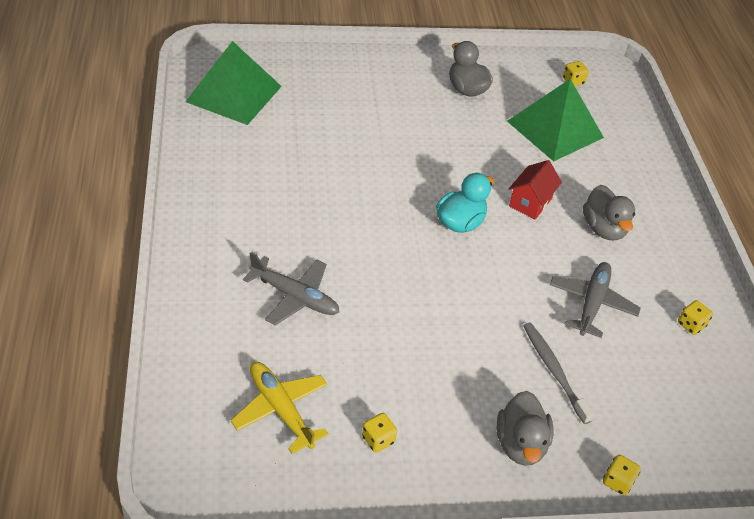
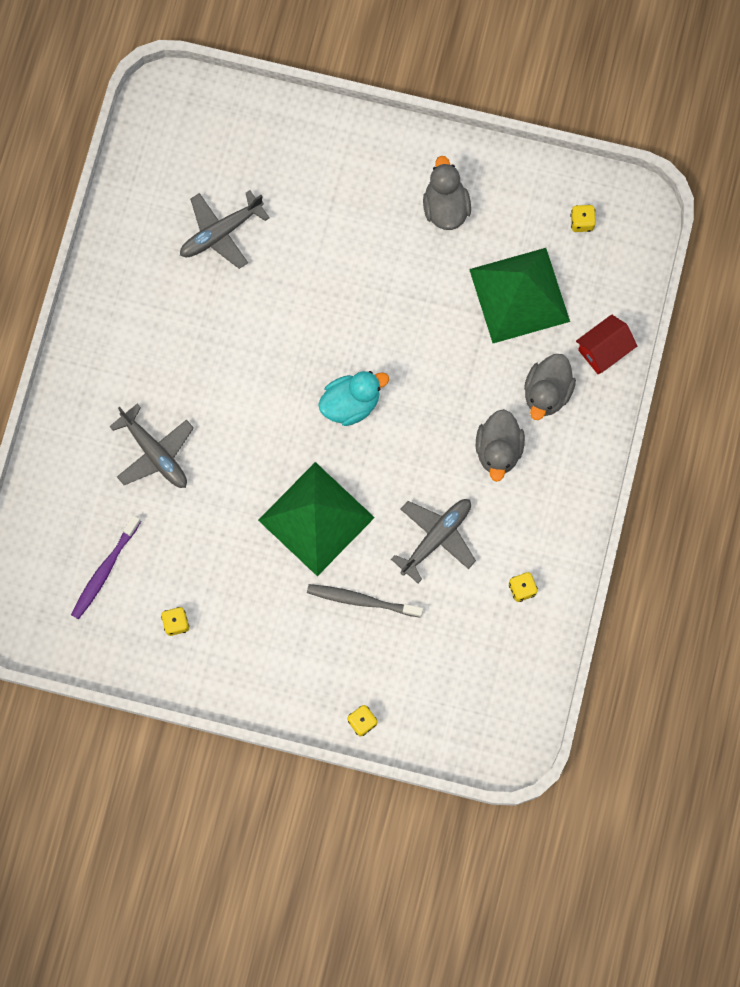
camera: 25 degrees right, 30 degrees up
(234, 93) = (178, 155): green pyramid -> green pyramid (316, 518)
(281, 410) = (104, 571): yellow plane -> purple toothbrush
(291, 133) = (221, 232): none -> grey plane
(520, 444) = (296, 663): grey duck -> grey duck (547, 393)
(530, 202) = (437, 395): red house -> red house (603, 350)
(554, 370) = (361, 600): grey toothbrush -> grey toothbrush turned 75 degrees counterclockwise

